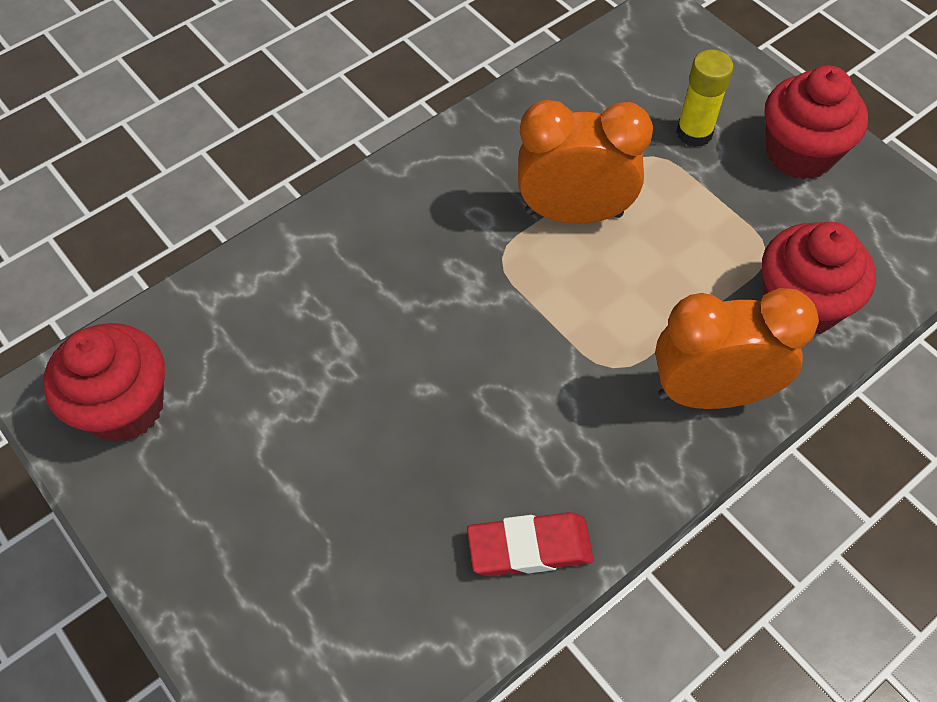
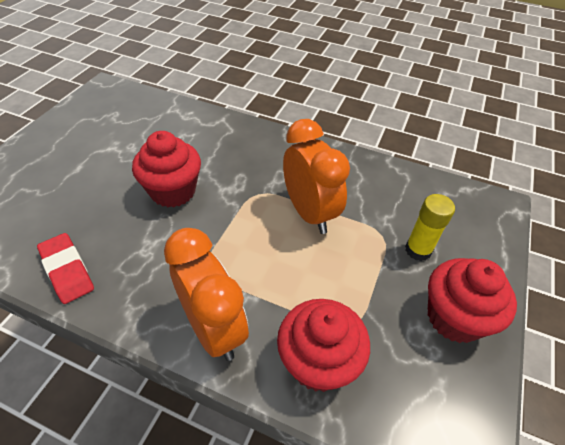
camera: 60 degrees right, 10 degrees down
(124, 407) = (105, 106): red cupcake -> red cupcake (173, 191)

